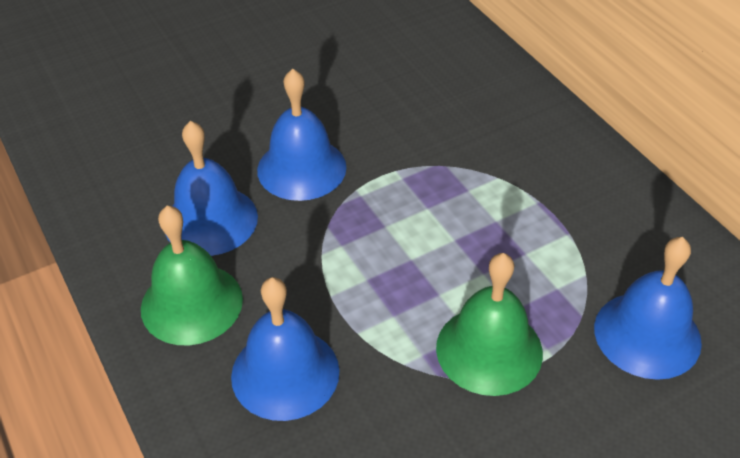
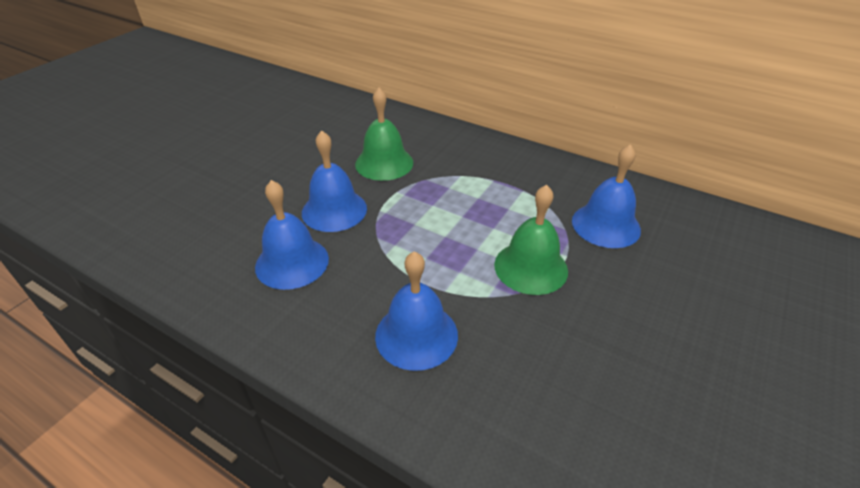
camera: 30 degrees left, 5 degrees down
(191, 303) = (316, 319): green bell -> green bell (384, 163)

